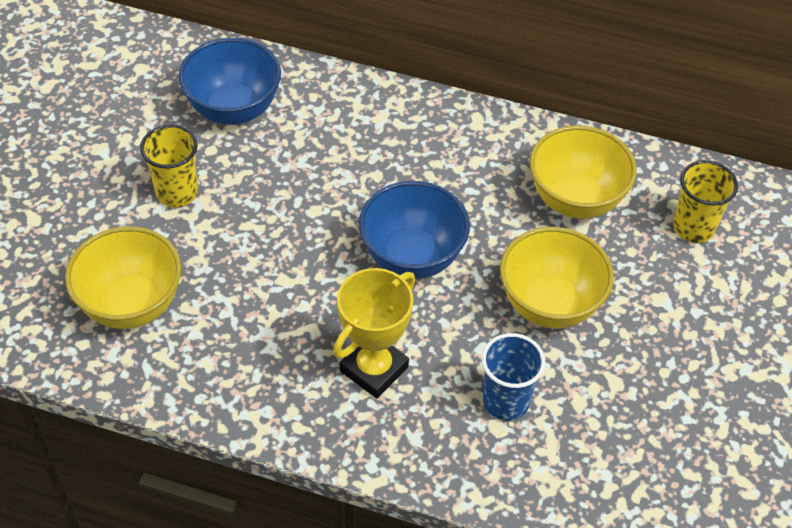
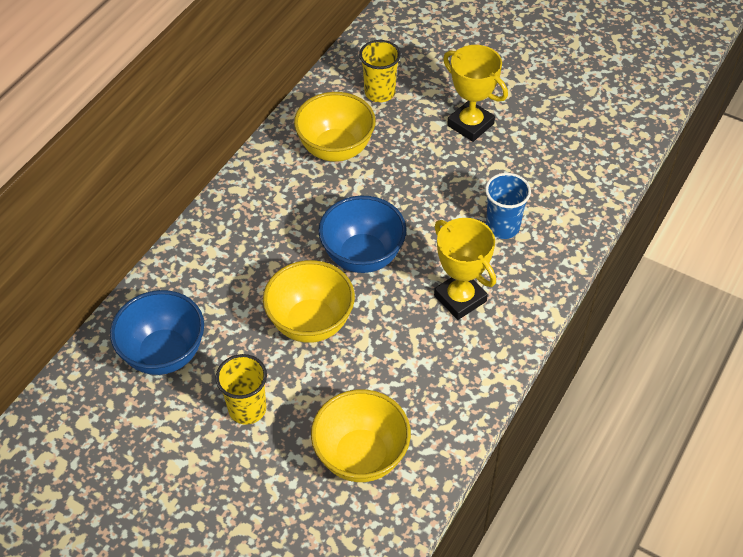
camera: 75 degrees left, 0 degrees up
(550, 304) = (426, 185): yellow bowl -> yellow bowl (311, 323)
(677, 339) = (470, 125): none -> yellow trophy

